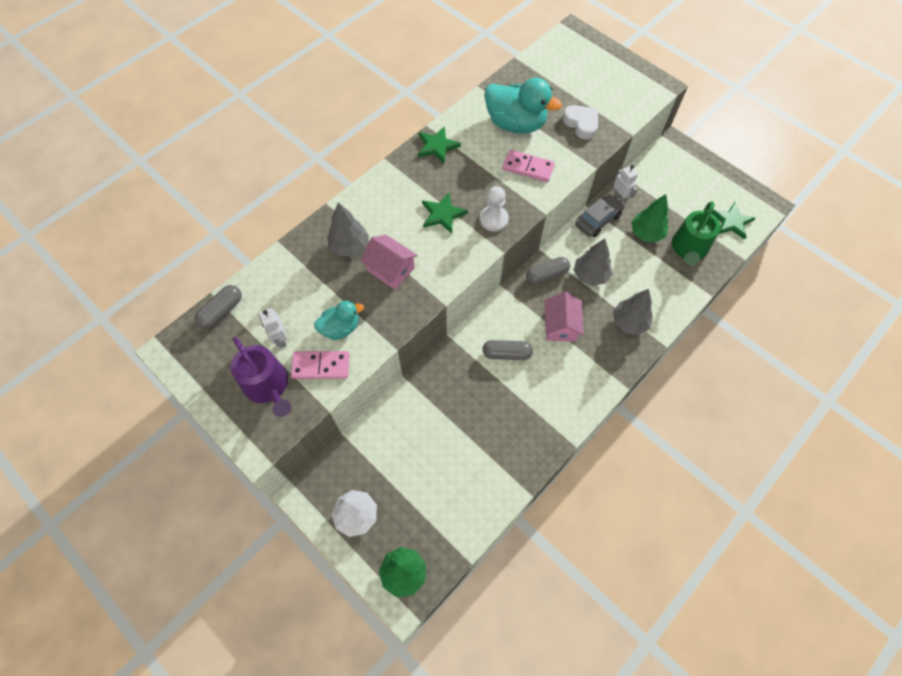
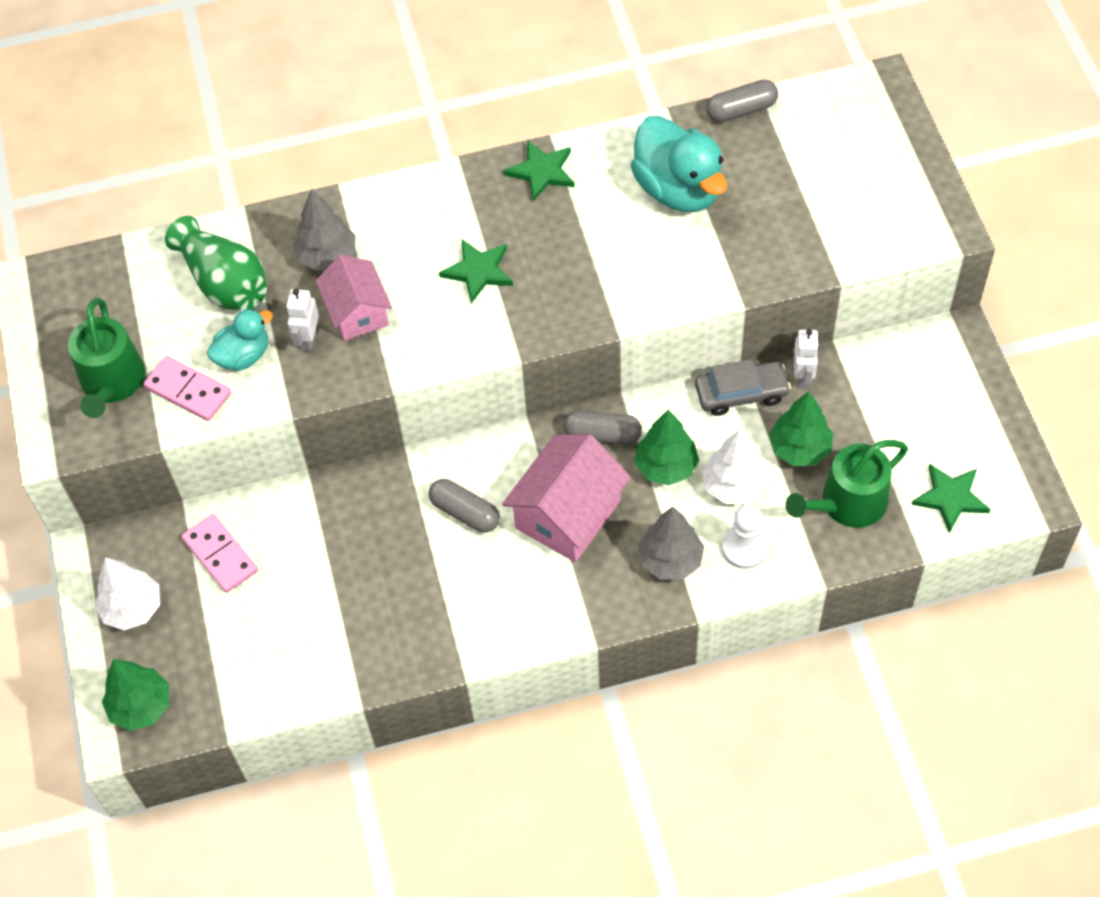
camera: 35 degrees right, 5 degrees down
(221, 311) = (119, 264): grey capsule -> grey capsule (741, 110)
(268, 386) = (112, 383): purple watering can -> green watering can
(280, 339) = (163, 332): white robot -> white robot (308, 339)
(298, 290) = (225, 282): none -> green vase
(340, 328) = (243, 356): turquoise duck -> turquoise duck turned 45 degrees counterclockwise
(493, 219) = (542, 311): white pawn -> white pawn (744, 548)
(528, 168) = (646, 261): pink domino -> pink domino (220, 555)
(560, 326) = (568, 514): pink house -> pink house, size x1.51
(581, 124) = (776, 233): white heart -> none
(590, 275) = (666, 466): grey tree -> green tree
(630, 268) = (733, 486): none -> white tree

